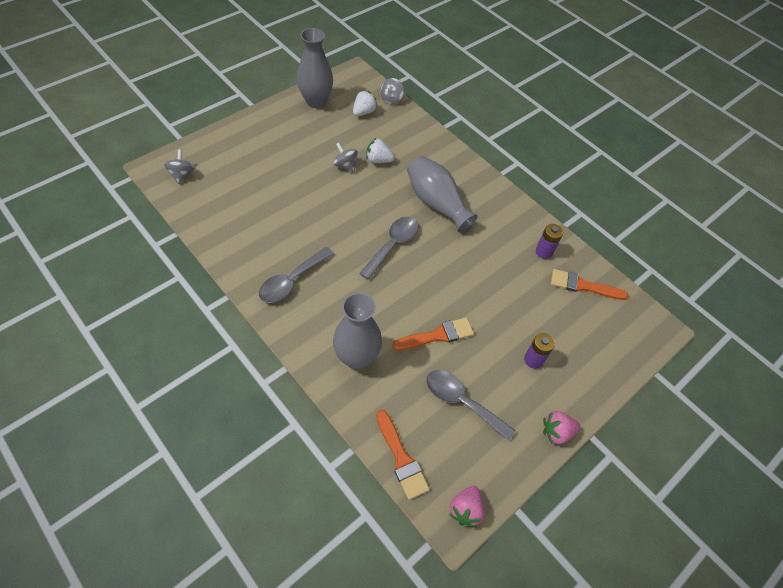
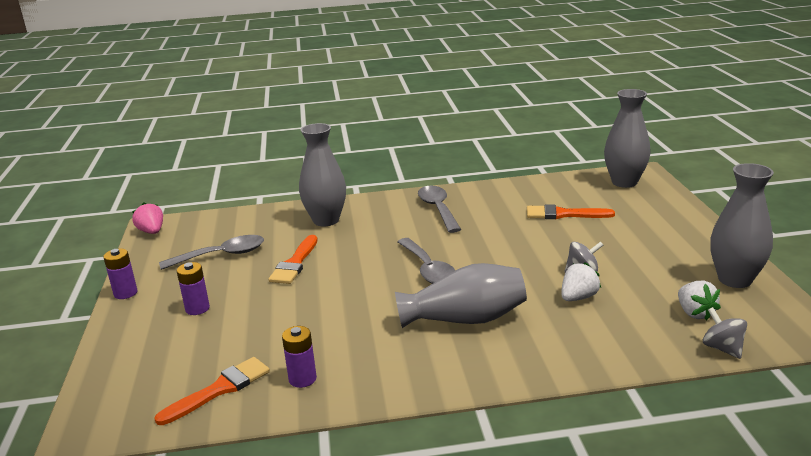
camera: 130 degrees right, 30 degrees down
(181, 175) = (624, 182): grey spinning top -> grey vase
(401, 458) = (223, 218): orange brush -> orange brush (564, 214)
(556, 432) = (125, 293): pink strawberry -> purple battery

